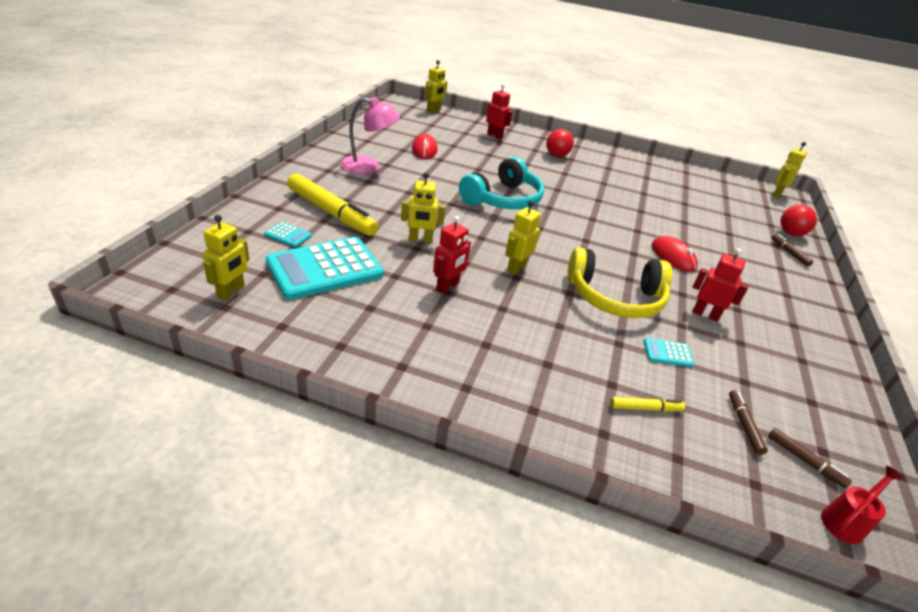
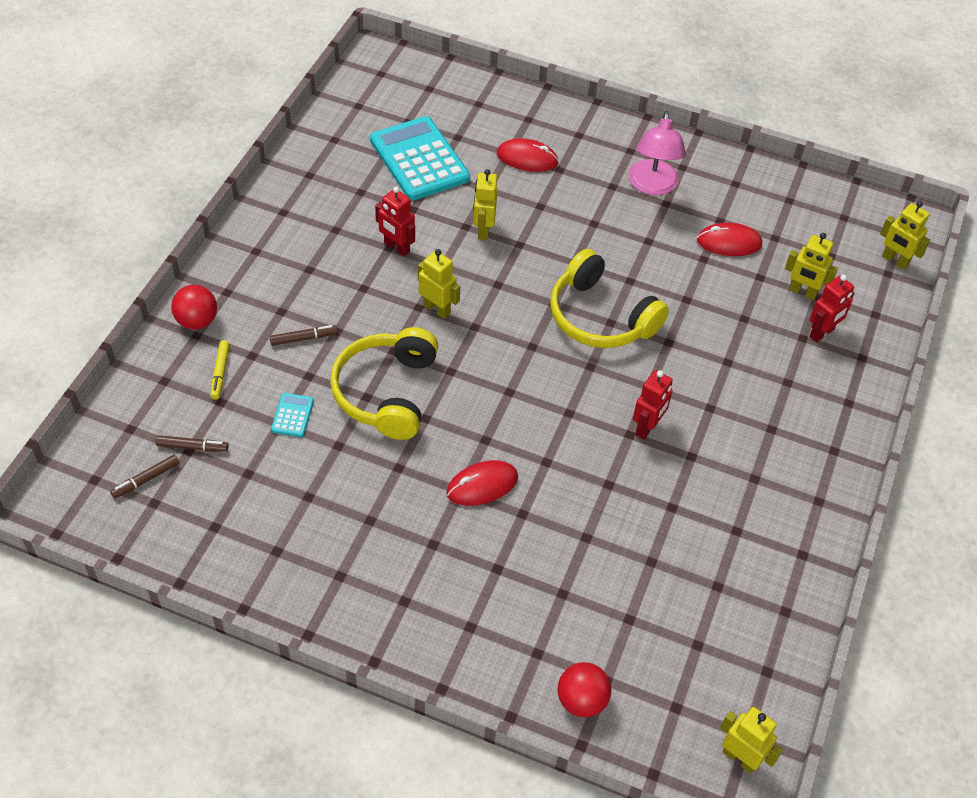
camera: 95 degrees right, 15 degrees up
(231, 292) = (379, 106): yellow robot -> yellow robot (802, 292)
(288, 235) = (475, 130): turquoise calculator -> none
(331, 213) = (527, 158): yellow marker -> red mouse
(503, 199) = (600, 317): turquoise headphones -> yellow headphones
(556, 155) = (776, 409): red ball -> red ball (197, 321)
(705, 314) = (358, 478): red robot -> red robot (647, 427)
(789, 253) = (516, 663): brown marker -> brown marker (303, 338)
(846, 521) = (85, 481): red watering can -> none

